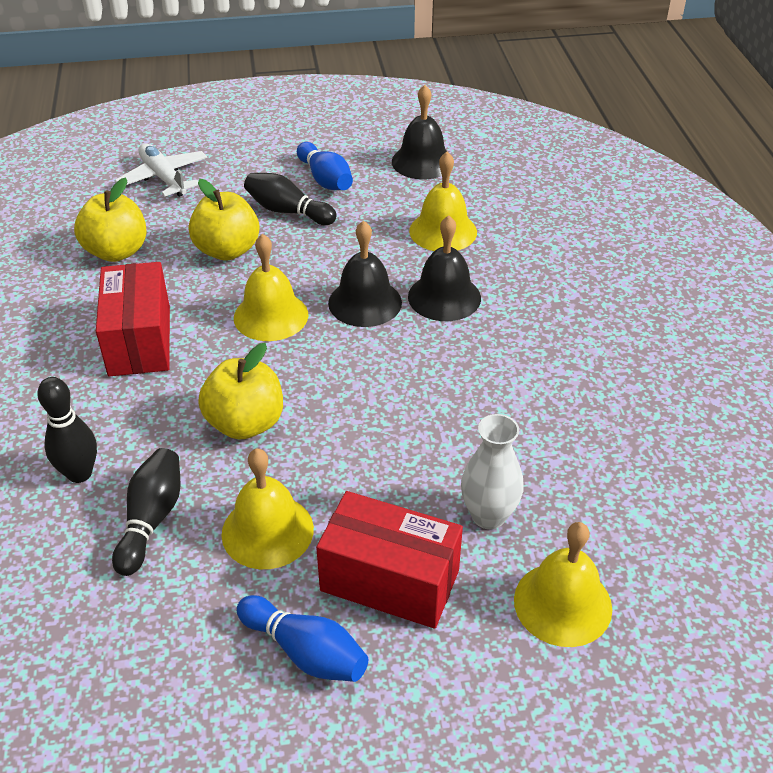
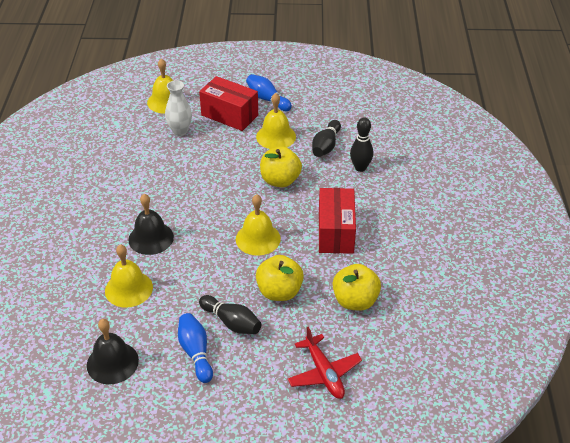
camera: 170 degrees left, 0 degrees up
(163, 178) = (324, 373): white plane -> red plane
(365, 302) = (199, 240): black bell -> none

